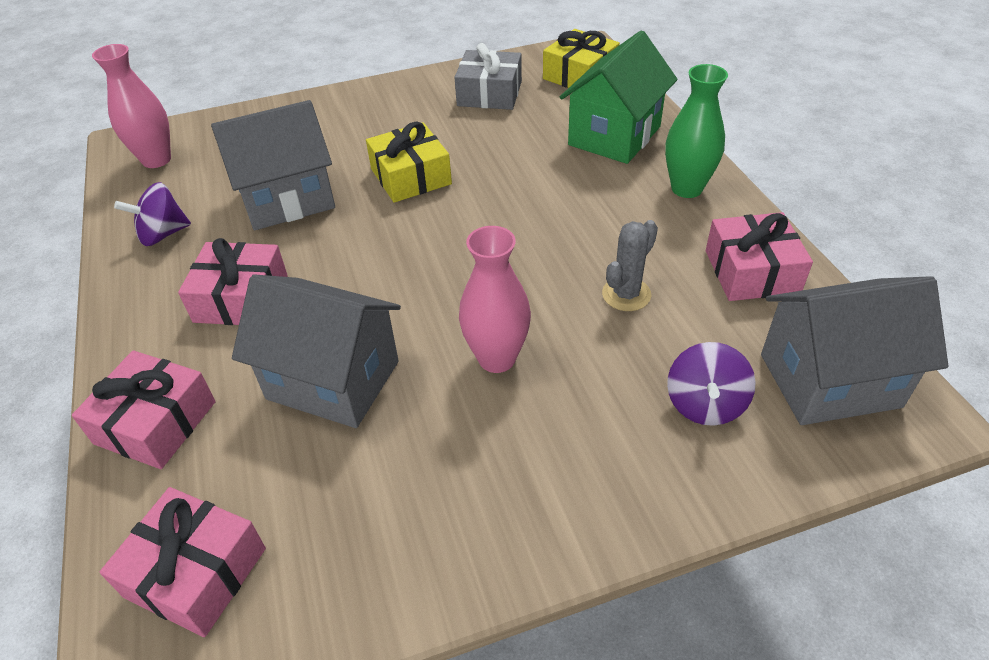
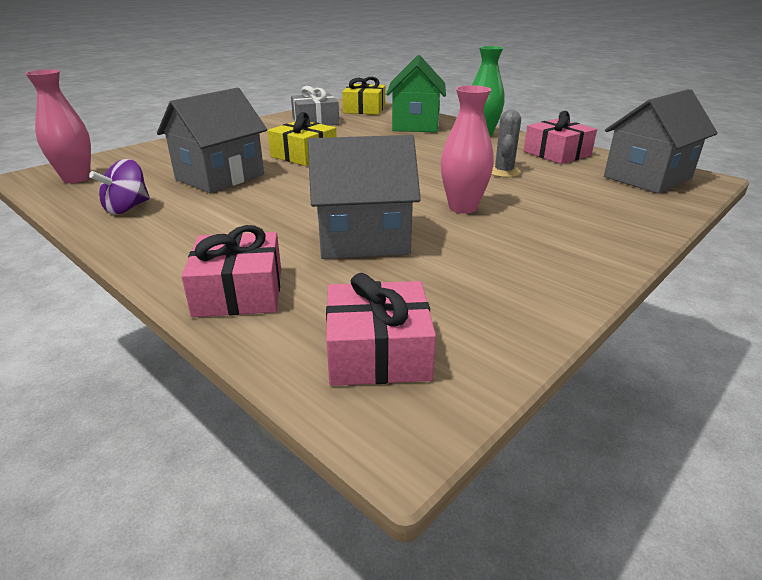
camera: 30 degrees left, 15 degrees down
(241, 298) = (239, 222): pink gift -> none
(705, 404) = (602, 197): purple spinning top -> none

